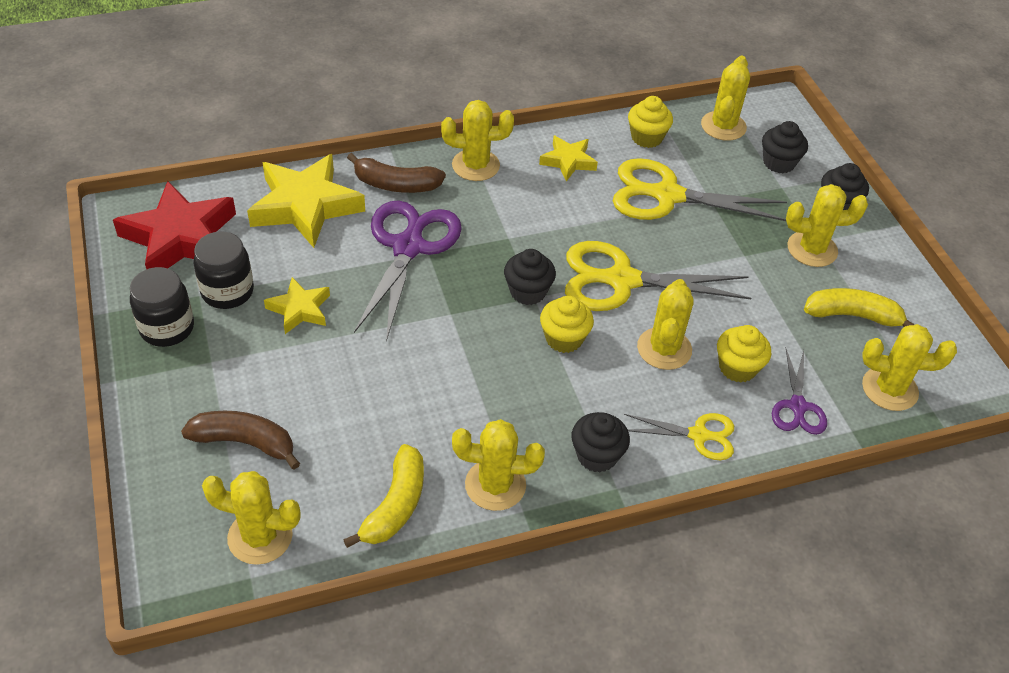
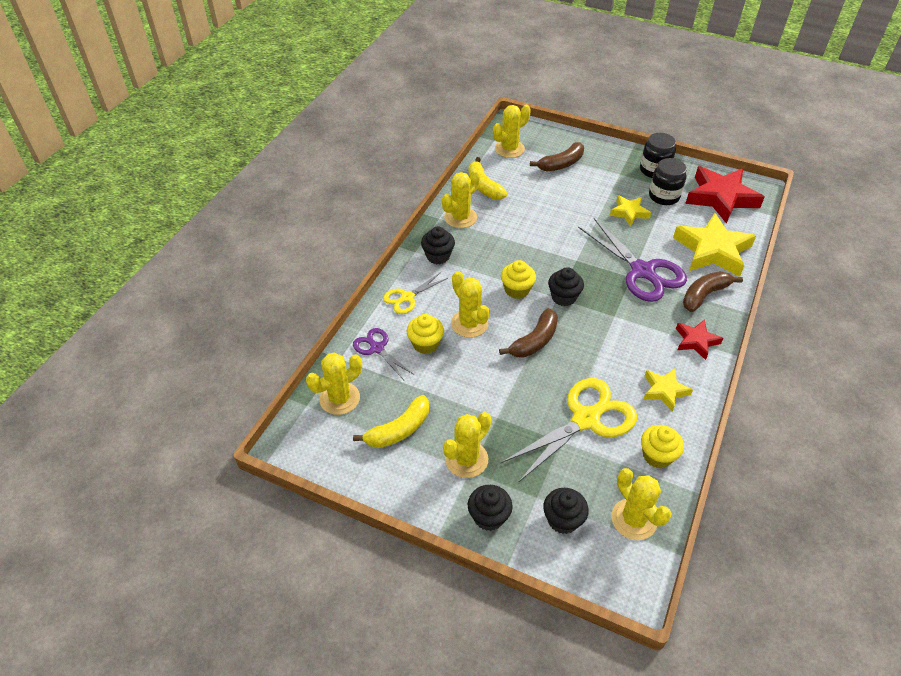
camera: 135 degrees right, 0 degrees up
(475, 165) = (696, 341): yellow cactus -> red star
(621, 280) = (534, 341): yellow scissors -> brown banana

